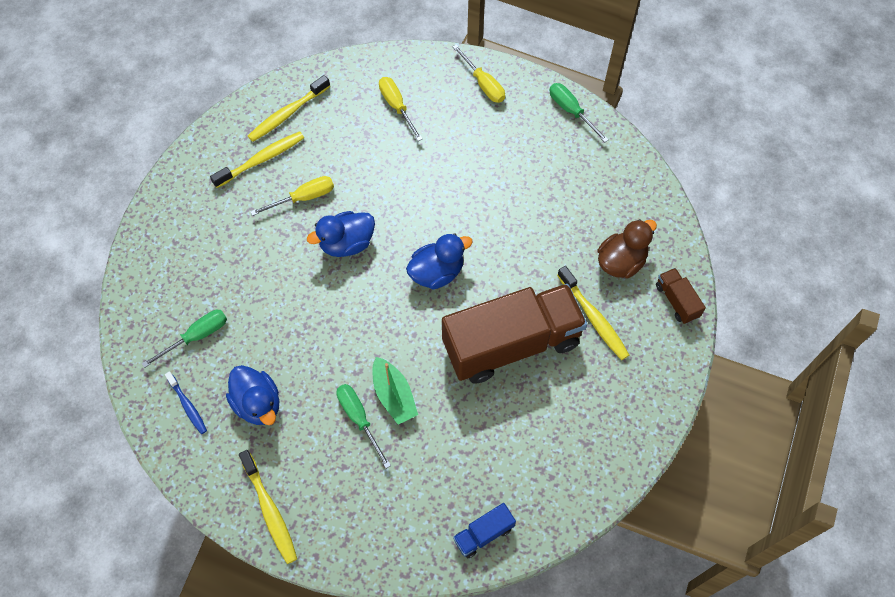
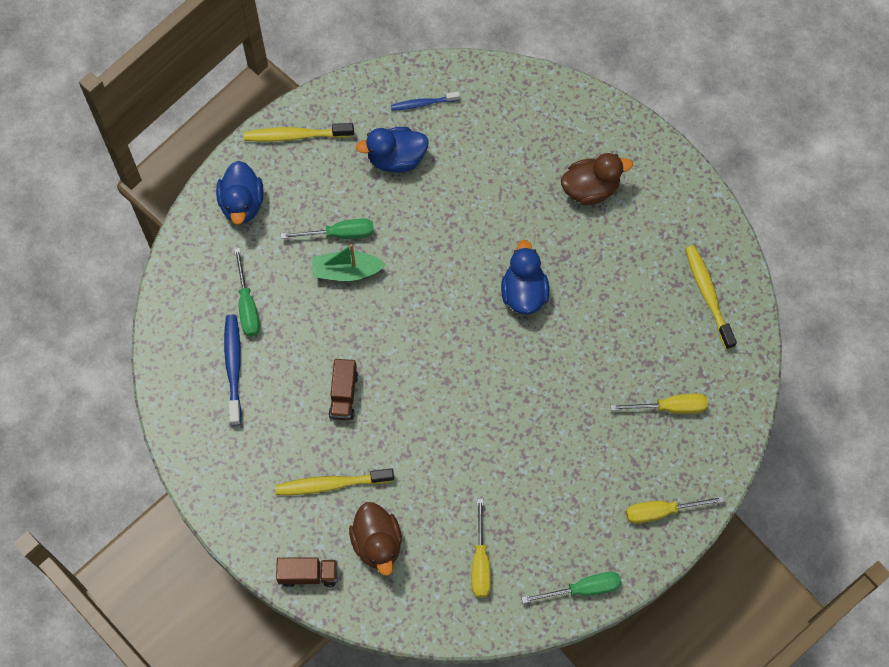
camera: 115 degrees right, 5 degrees up
(197, 336) = (487, 131): green screwdriver -> green screwdriver (247, 305)
(223, 231) = (590, 189): none -> brown duck
(262, 159) = (660, 251): yellow toothbrush -> none
(303, 198) = (595, 273): yellow screwdriver -> yellow screwdriver (480, 562)
(437, 272) = (451, 361): blue duck -> blue duck (242, 203)
(483, 534) = (186, 291): blue truck -> none
(511, 344) = (343, 395): brown truck -> brown truck, size x0.41
(535, 450) = (233, 367): none -> blue toothbrush

